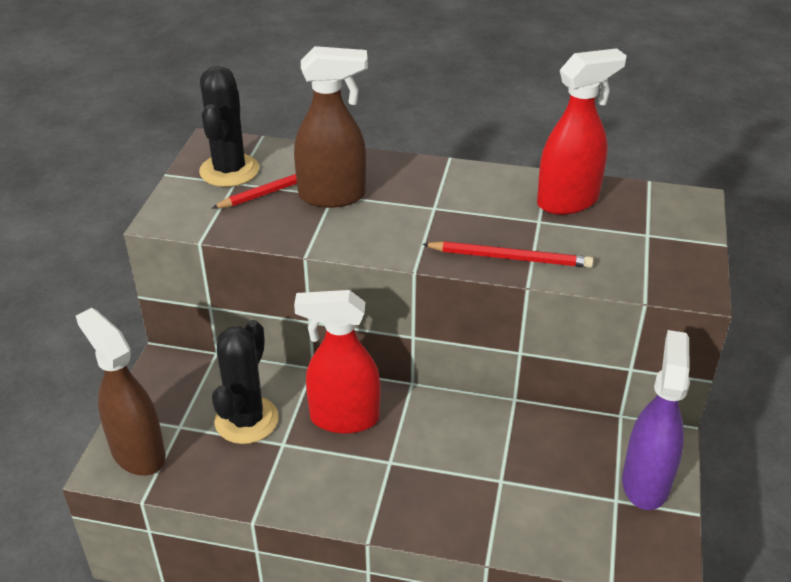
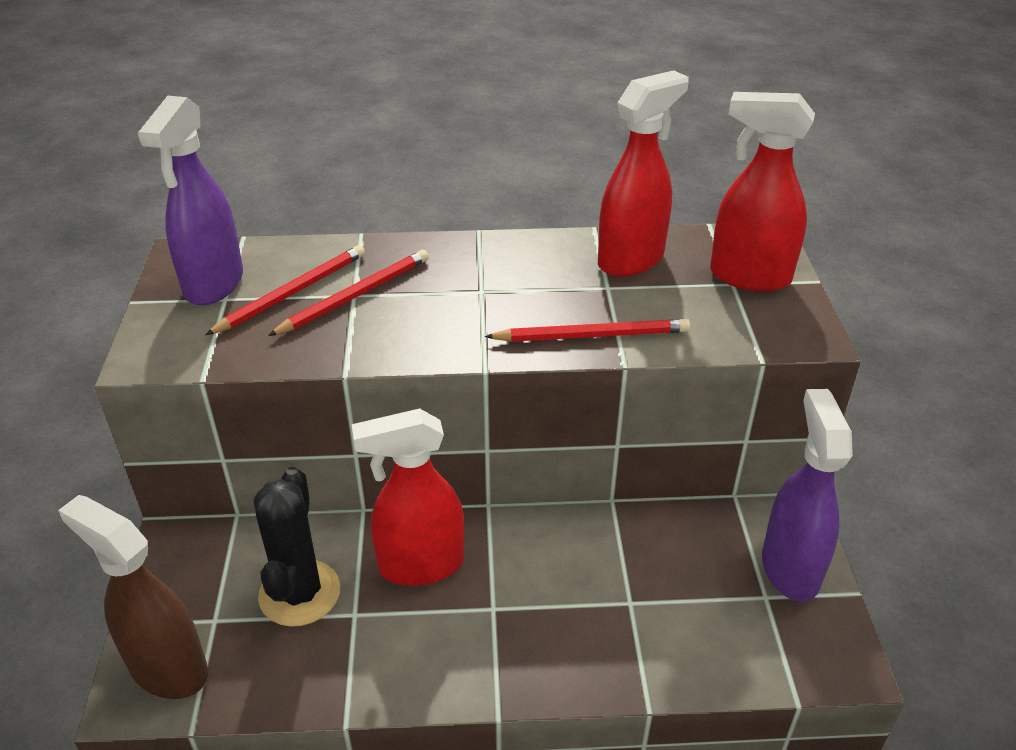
camera: 15 degrees left, 0 degrees up
(229, 170) = (213, 285): black cactus -> purple spray bottle
(333, 196) = (354, 296): brown spray bottle -> red pencil
(664, 231) = (748, 277): none -> red spray bottle

